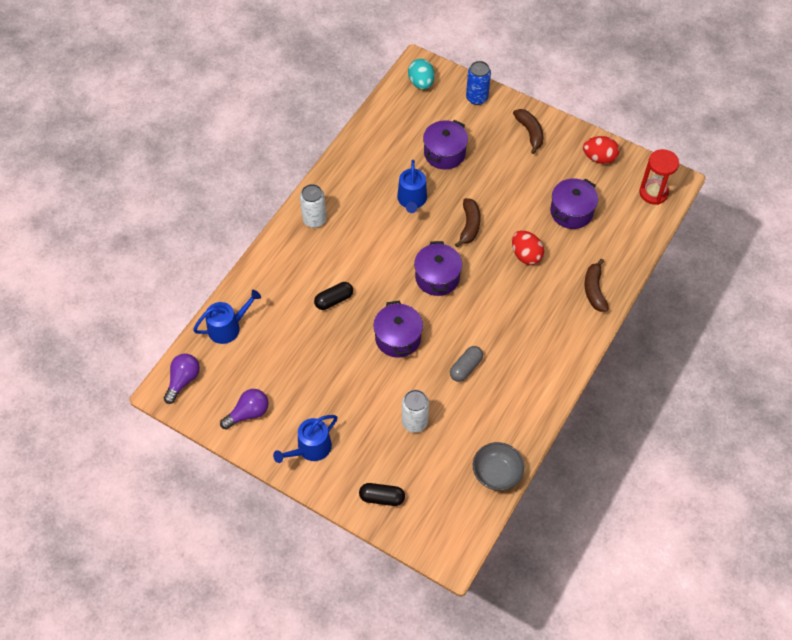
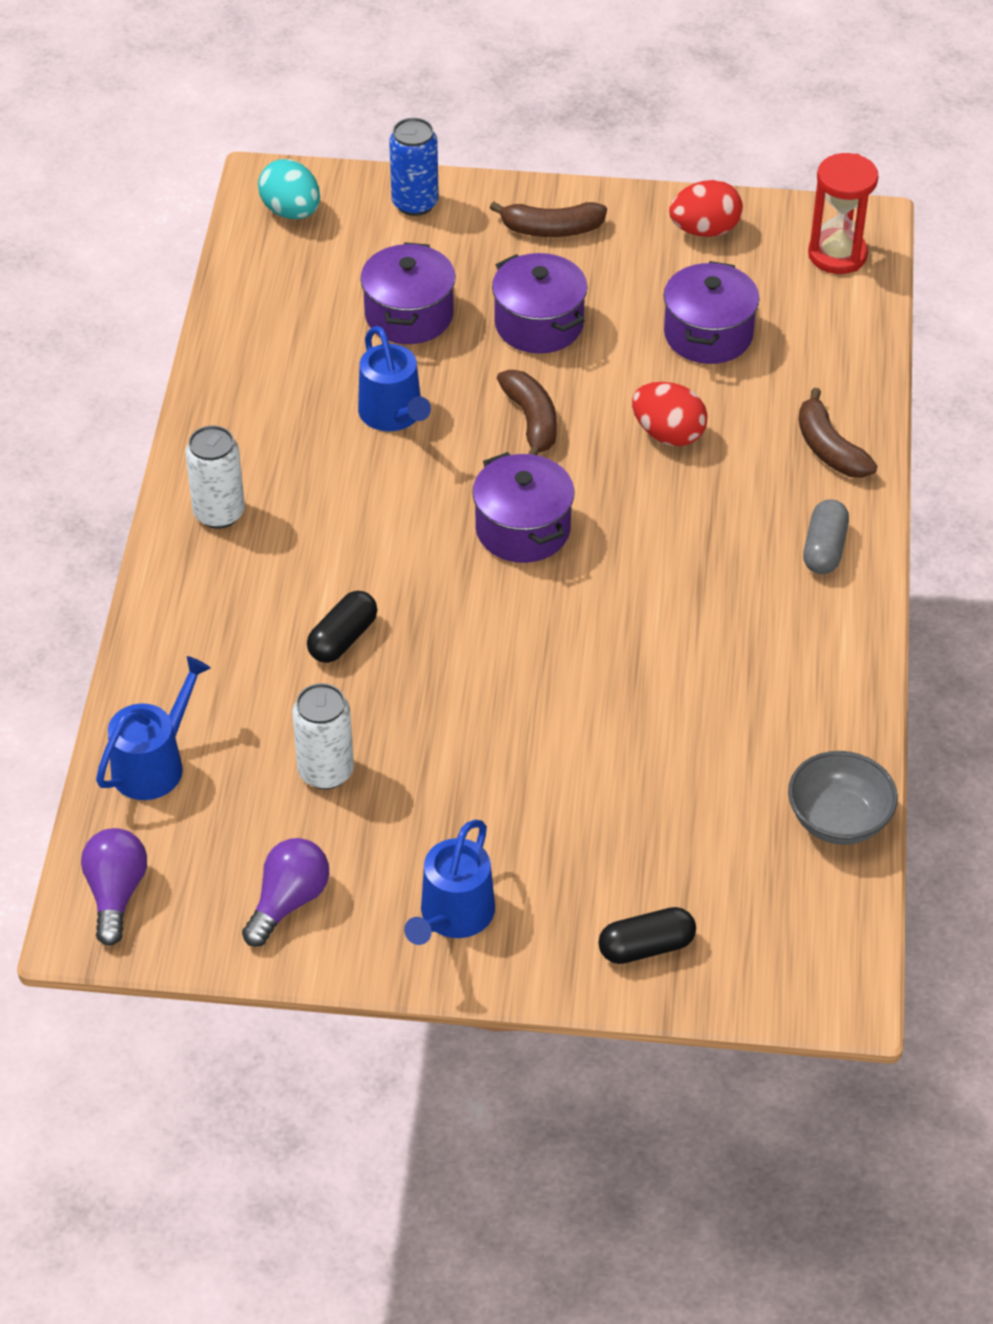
camera: 25 degrees left, 10 degrees down
(398, 338) = (509, 659): purple pot -> purple pot (539, 324)
(414, 422) = (630, 792): white can -> white can (326, 771)
(466, 368) = (671, 662): grey capsule -> grey capsule (824, 549)
(530, 133) = (551, 229): brown banana -> brown banana turned 135 degrees clockwise

